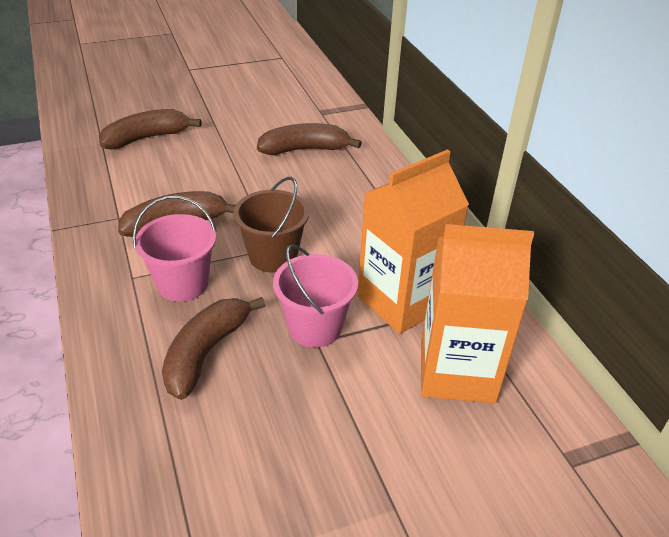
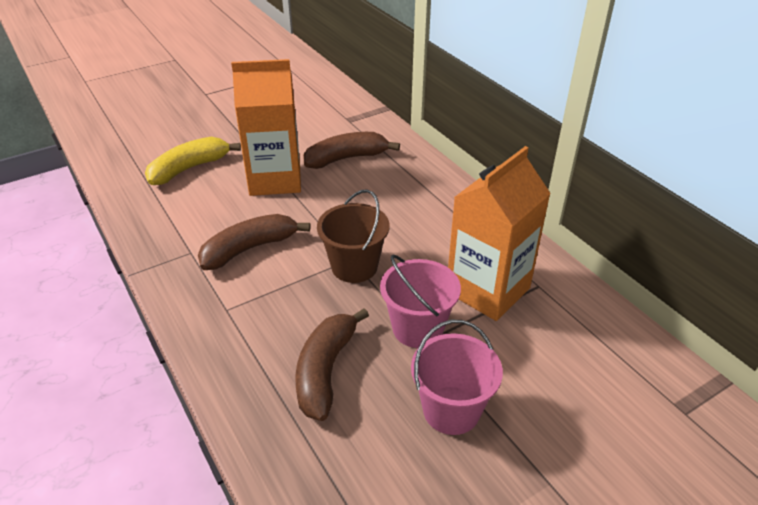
camera: 10 degrees left, 0 degrees up
(147, 138) = (189, 168): brown banana -> yellow banana
(182, 284) = (278, 308): pink bucket -> pink bucket (451, 410)
(457, 372) = (559, 347): orange carton -> orange carton (275, 179)

